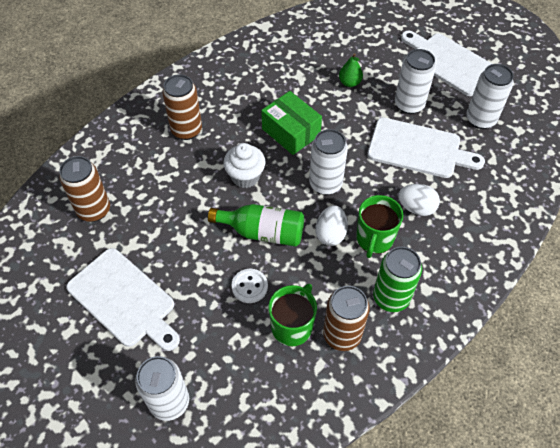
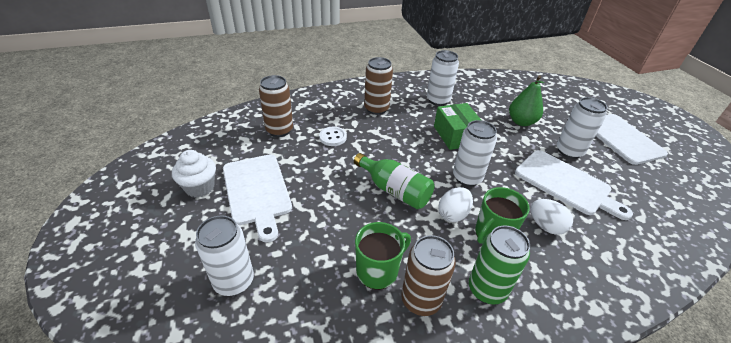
camera: 25 degrees right, 15 degrees down
(245, 177) = (402, 150): white cupcake -> white cupcake (200, 187)
(249, 286) = (359, 224): white button -> white button (333, 137)
(349, 83) = (521, 122): green pear -> green pear, size x1.55
(480, 119) = (637, 183): white can -> white can (438, 100)

